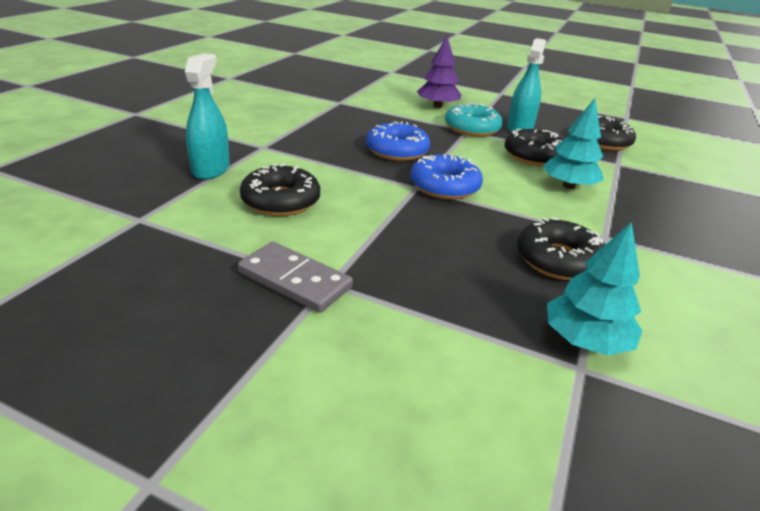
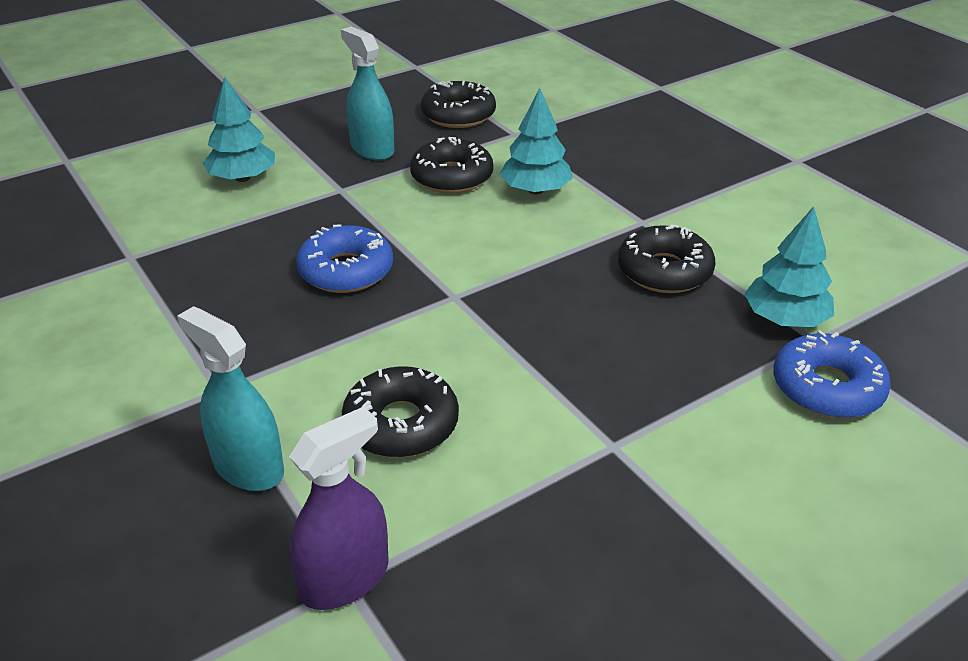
camera: 55 degrees left, 5 degrees up
(142, 217) = (345, 579): none -> purple spray bottle
(294, 280) = (592, 471): grey domino -> none
(437, 106) = (243, 178): purple tree -> turquoise tree
(444, 186) = (470, 274): blue donut -> blue donut (827, 388)
(472, 128) = (338, 183): turquoise donut -> none

